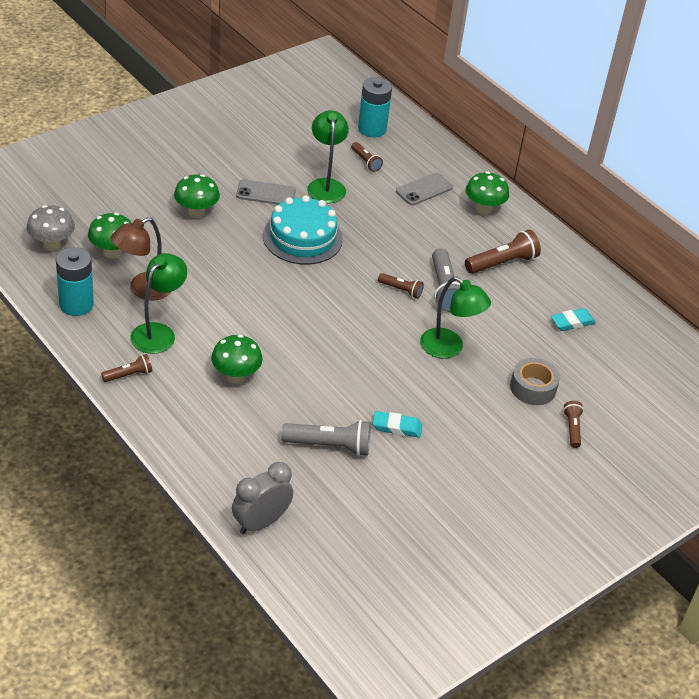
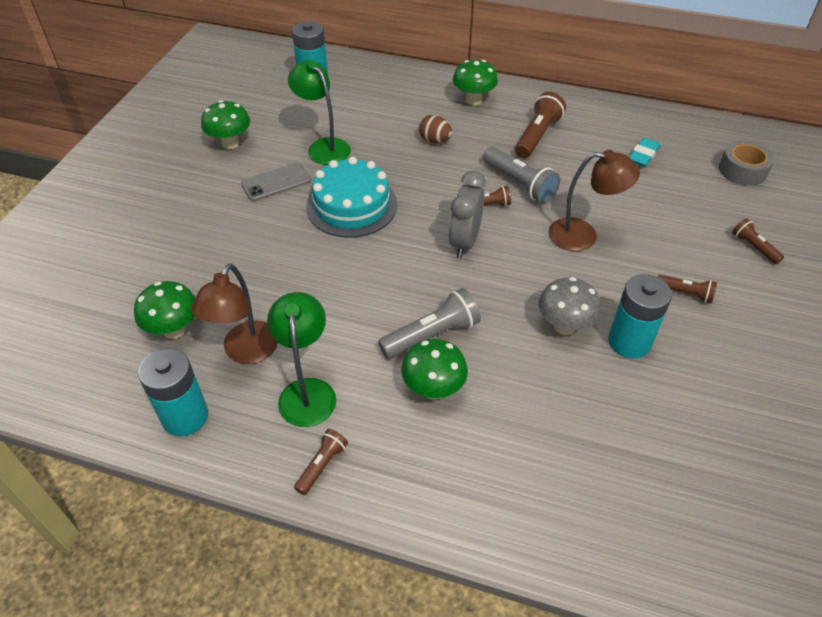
camera: 30 degrees left, 5 degrees up
(52, 245) = (95, 361): grey mushroom -> grey mushroom (564, 326)
(196, 213) = (226, 237): green mushroom -> green mushroom (230, 143)
(260, 522) = (633, 551): grey clock -> grey clock (464, 242)
(329, 446) = (597, 405): grey flashlight -> grey flashlight (431, 335)
(365, 161) = (336, 109): brown flashlight -> brown flashlight (685, 293)
(397, 427) = (629, 342): turquoise eraser -> turquoise battery
(415, 224) = (434, 140): none -> brown egg
(424, 189) = (409, 108): grey phone -> none
(449, 348) = (583, 235): green lamp -> brown lamp
(533, 388) = (684, 230): grey tape -> grey tape (742, 170)

